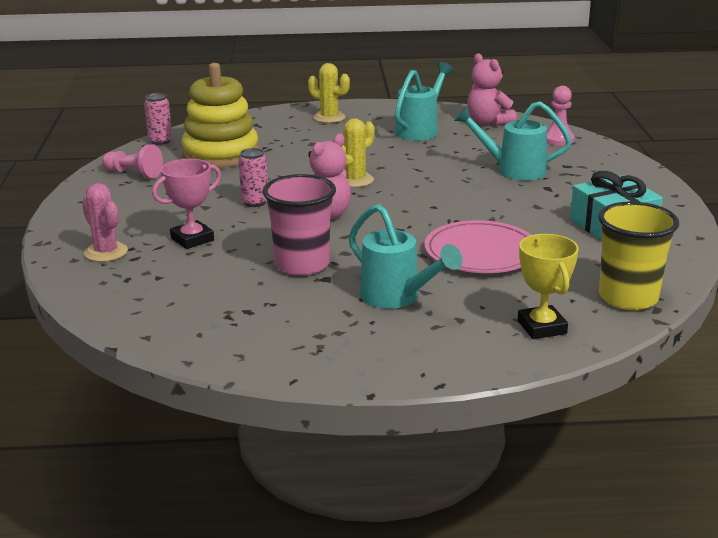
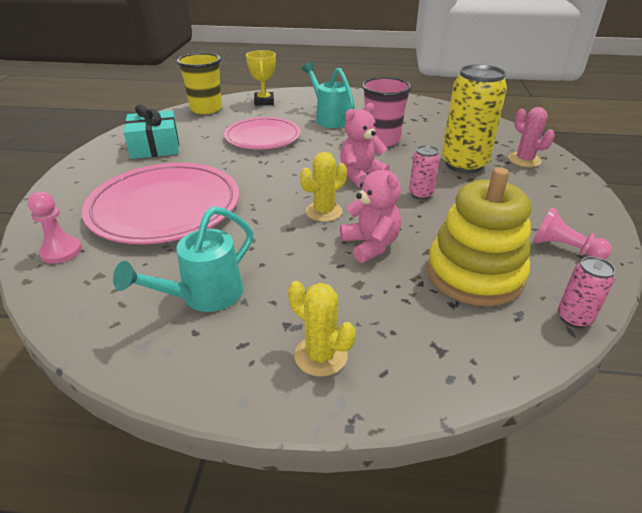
camera: 170 degrees left, 10 degrees up
(192, 239) = (464, 164): pink trophy -> yellow can
(488, 122) = (99, 304): pink teddy bear -> pink teddy bear (370, 245)
(513, 170) = (165, 208): turquoise watering can -> pink plate

